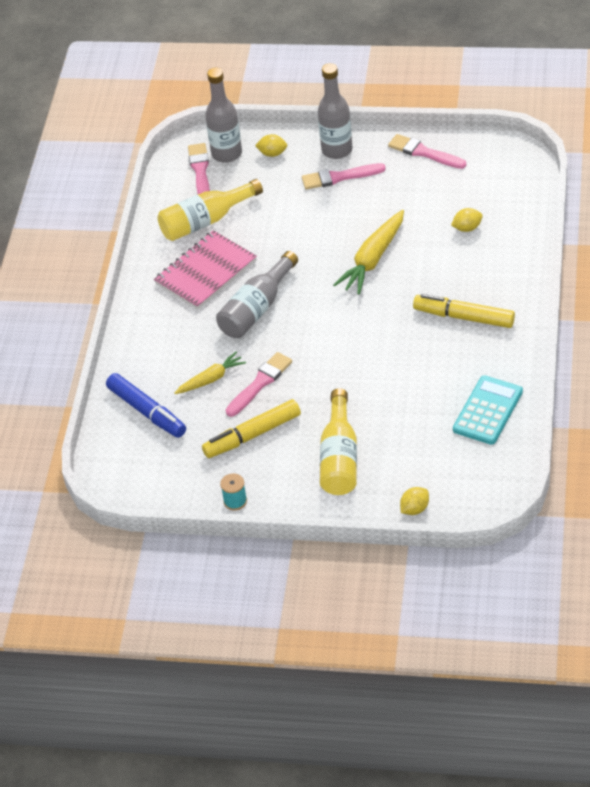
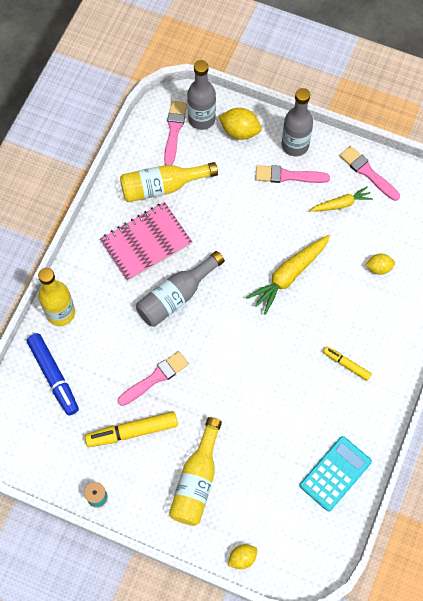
camera: 10 degrees right, 20 degrees up
(134, 356) = (60, 313): none -> yellow bottle
(211, 379) = (116, 359): yellow carrot -> yellow carrot (341, 204)
(272, 153) = (240, 131): yellow lemon -> yellow lemon, size x1.57
(464, 317) = (346, 364): yellow marker -> yellow marker, size x0.59

